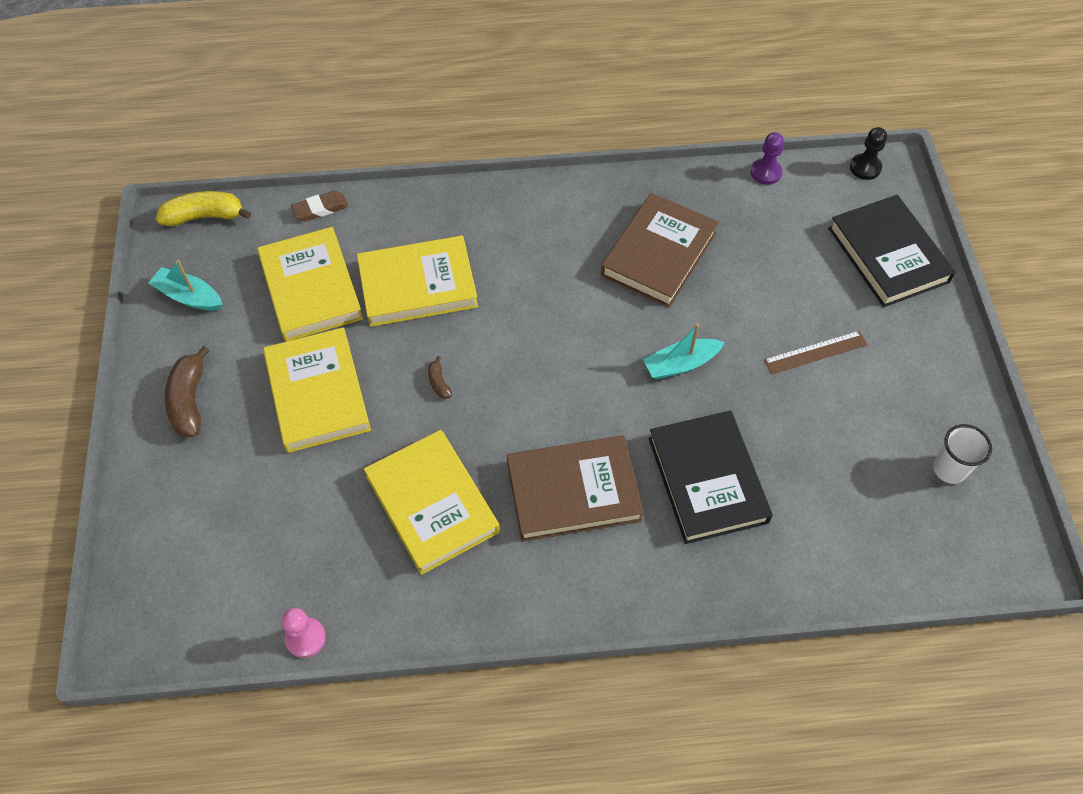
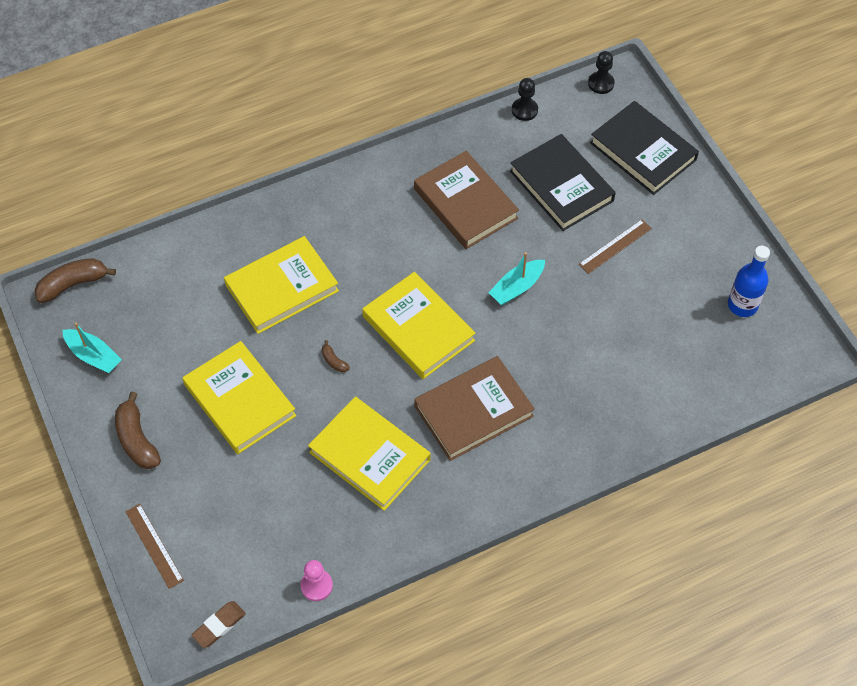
camera: 20 degrees left, 0 degrees up
(151, 526) = (154, 545): none -> brown ruler
(189, 296) = (93, 356): turquoise boat -> turquoise boat turned 150 degrees counterclockwise
(204, 216) = (73, 284): yellow banana -> brown banana
(311, 288) = (194, 317): yellow book -> yellow book (418, 328)
(320, 209) = (170, 248): brown eraser -> brown eraser (219, 625)
(658, 254) = (465, 203): brown book -> brown book turned 45 degrees counterclockwise
(707, 480) = (570, 370): black book -> black book (561, 186)
(766, 172) = (524, 110): purple pawn -> black pawn
(949, 469) = (742, 305): white cup -> blue bottle

